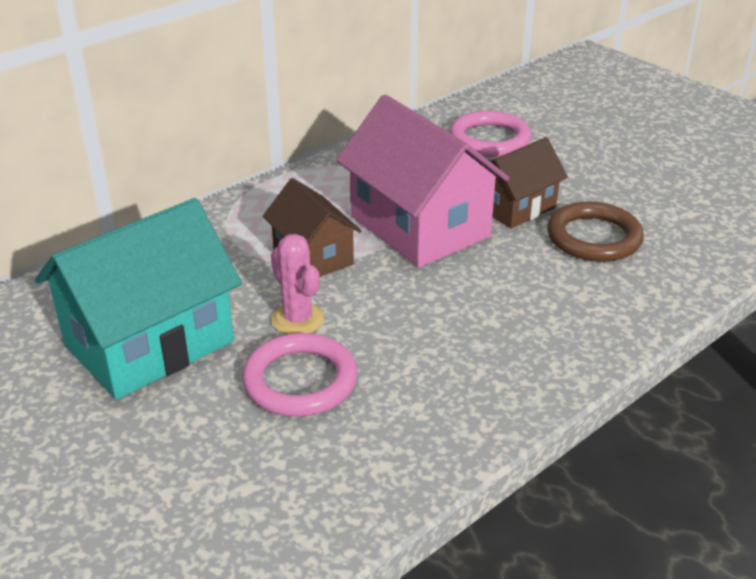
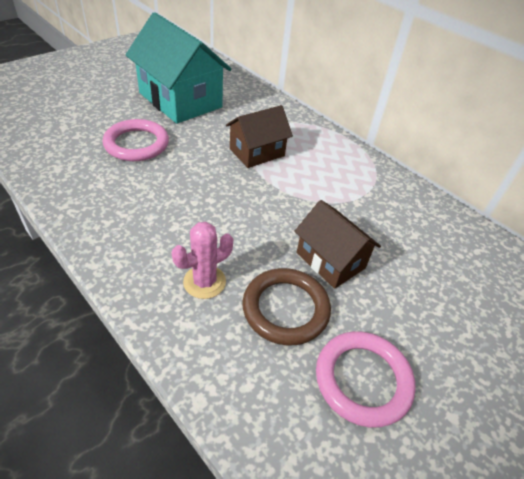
camera: 85 degrees right, 10 degrees up
(298, 319) = (192, 145): pink cactus -> pink cactus (204, 282)
(419, 226) = (295, 201): pink house -> none
(489, 139) = (447, 258): pink ring -> pink ring (363, 380)

